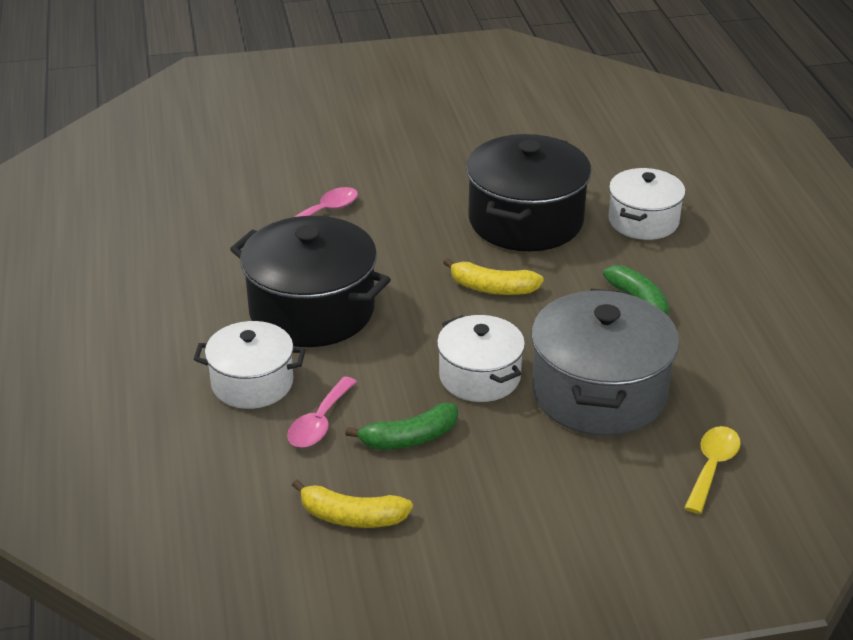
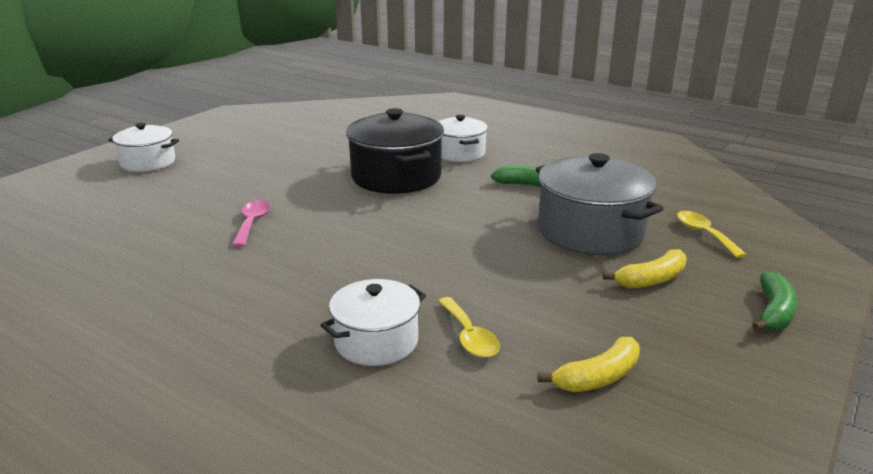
camera: 45 degrees left, 10 degrees down
(312, 310) = (342, 277): black pot -> none
(319, 422) = (469, 336): pink spoon -> yellow spoon
(409, 438) = (541, 310): green banana -> green banana (773, 312)
(479, 377) = (516, 257): white pot -> white pot (148, 162)
(492, 288) = (438, 213): yellow banana -> yellow banana (651, 280)

